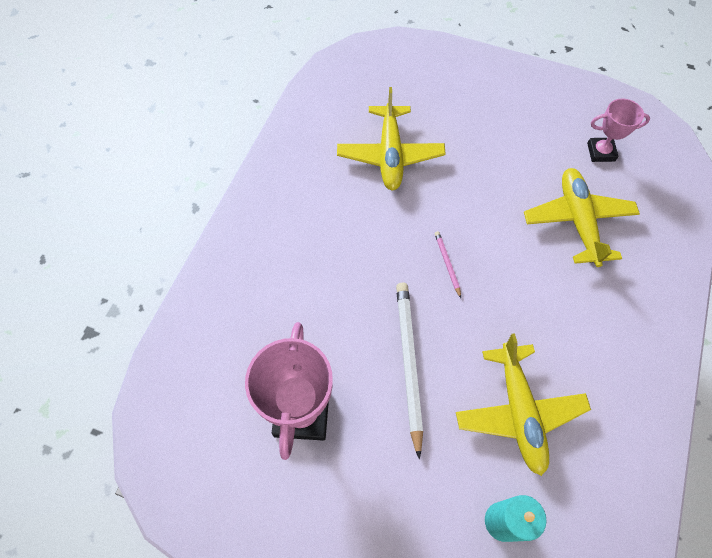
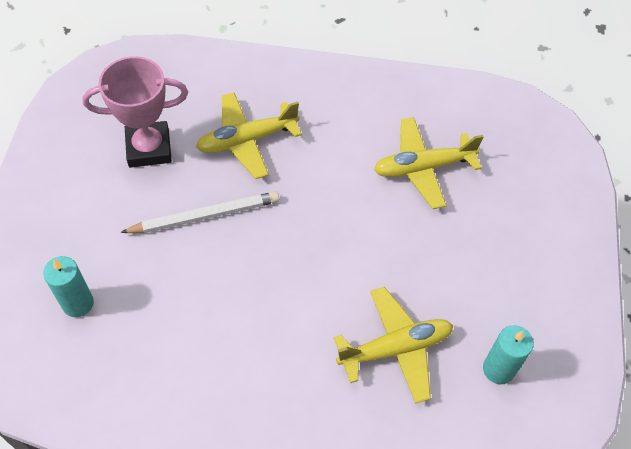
camera: 75 degrees right, 5 degrees down
(447, 264) = (311, 233): pink pencil -> none
(518, 411) = (175, 308): yellow plane -> yellow plane (247, 140)
(601, 152) = (498, 369): pink trophy -> turquoise candle

